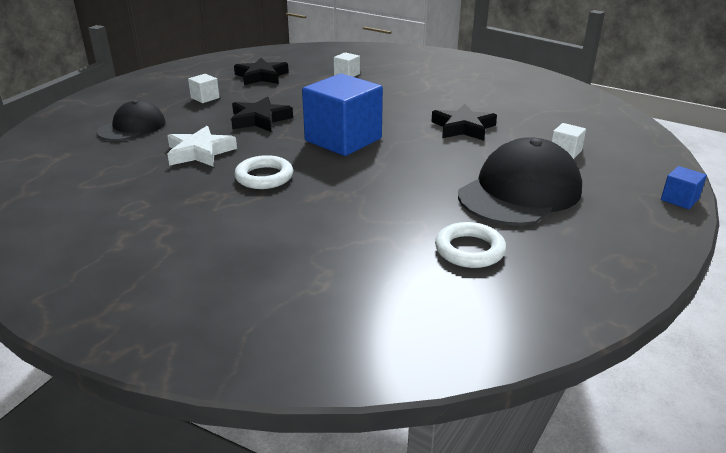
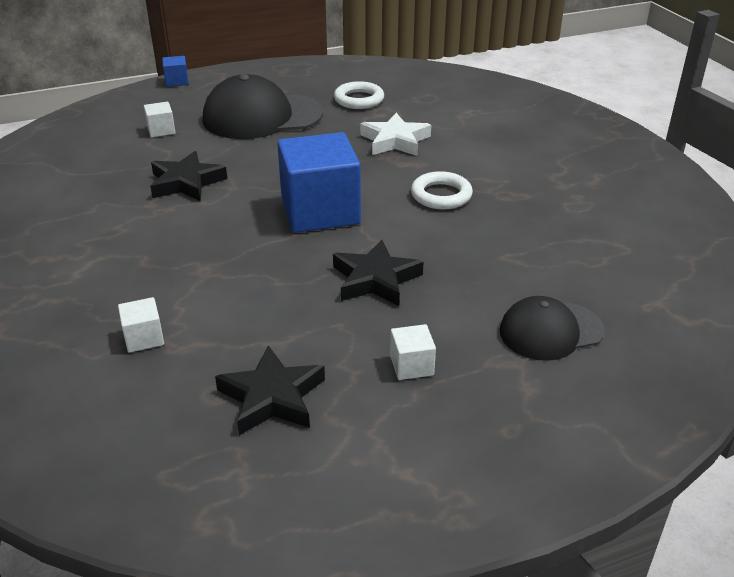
camera: 145 degrees left, 5 degrees up
(199, 152) = (484, 249): white star -> white star (395, 141)

